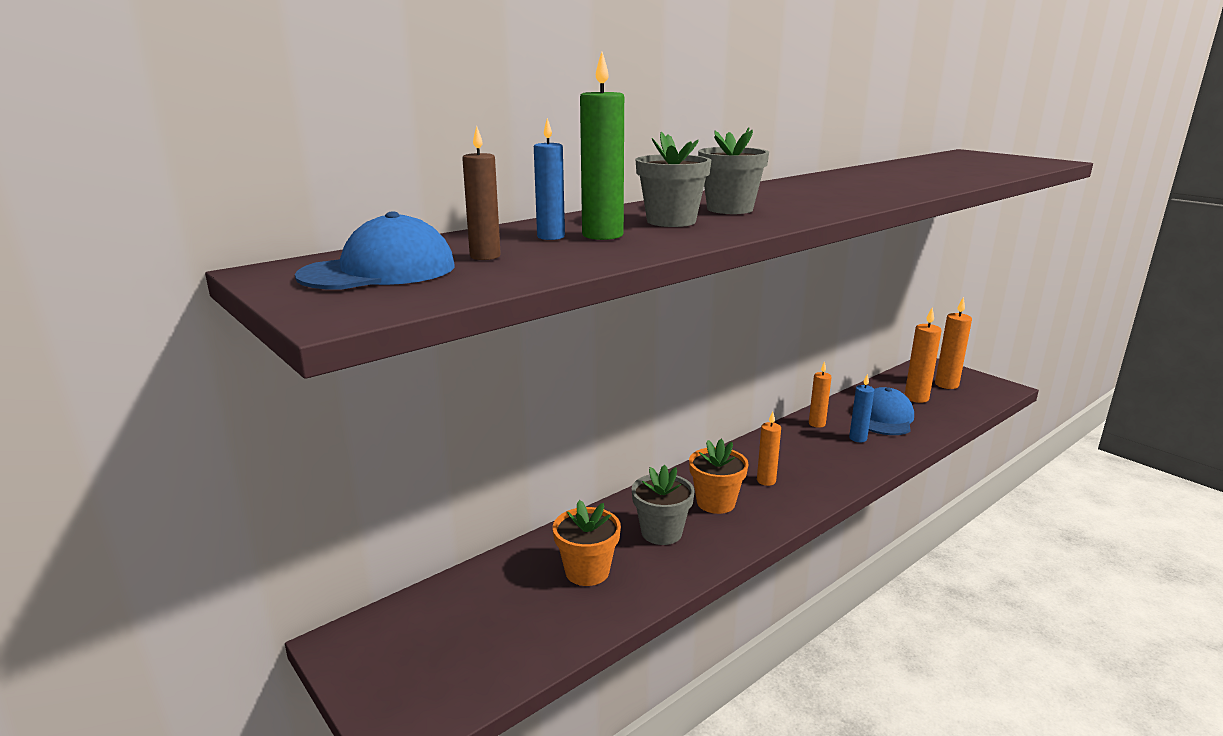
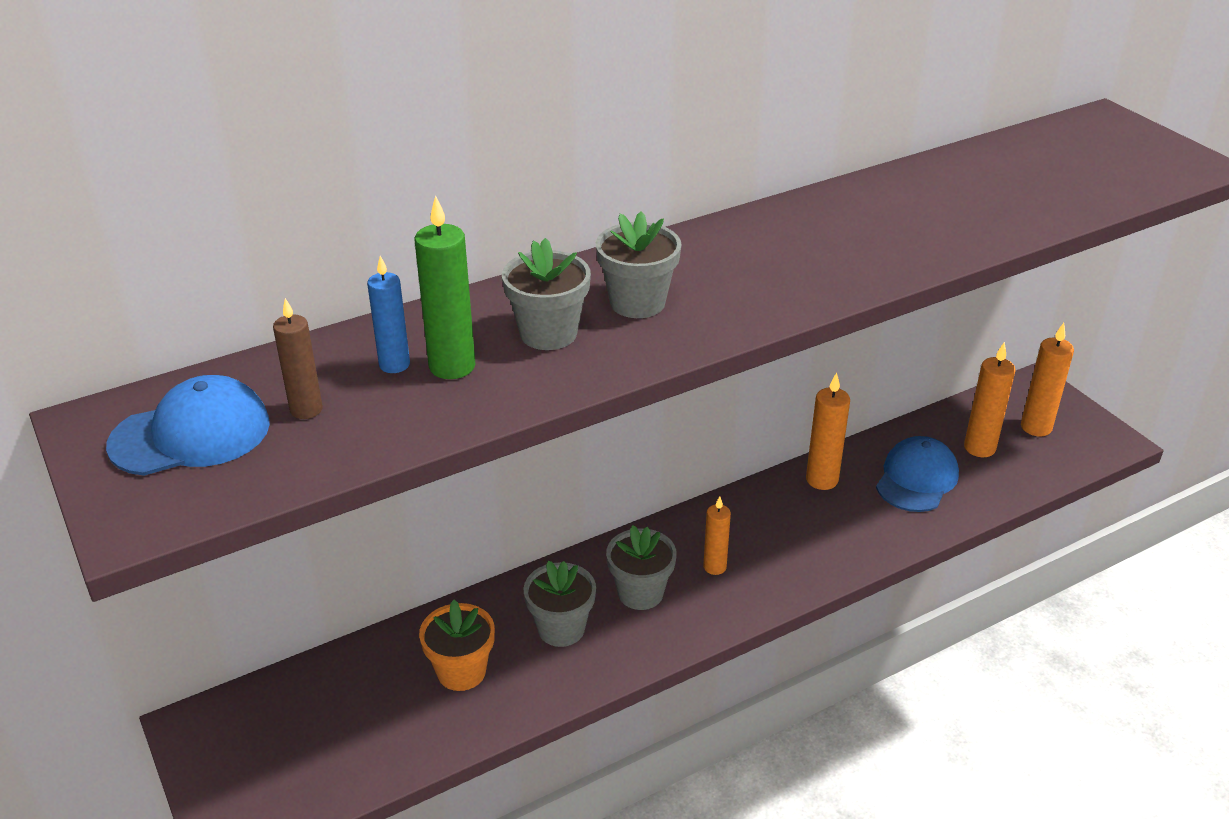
camera: 10 degrees right, 15 degrees up
(716, 502) = (640, 593): orange flower pot -> grey flower pot
(817, 424) = (822, 480): orange candle -> orange candle, size x1.51
(858, 438) = (863, 511): blue candle -> none

